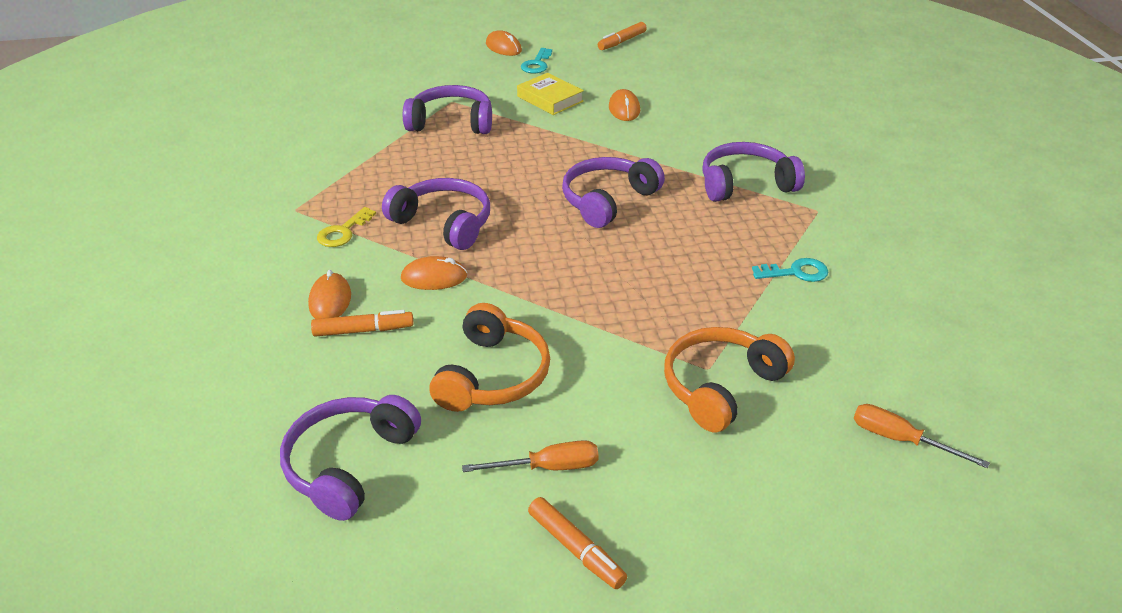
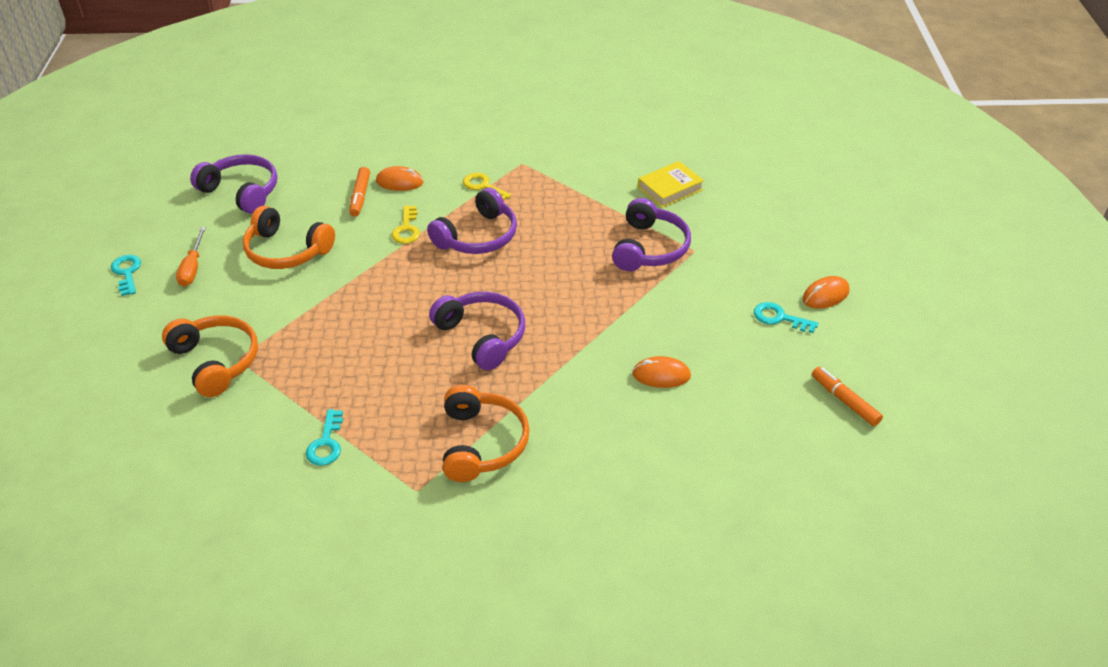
camera: 100 degrees right, 5 degrees up
(434, 278) = (406, 229): orange mouse -> yellow key
(550, 99) = (691, 320): yellow book -> yellow book (670, 188)
(576, 548) = (127, 273): orange marker -> turquoise key
(745, 184) = (482, 443): purple headphones -> orange headphones
(900, 440) = (111, 448): orange screwdriver -> none

